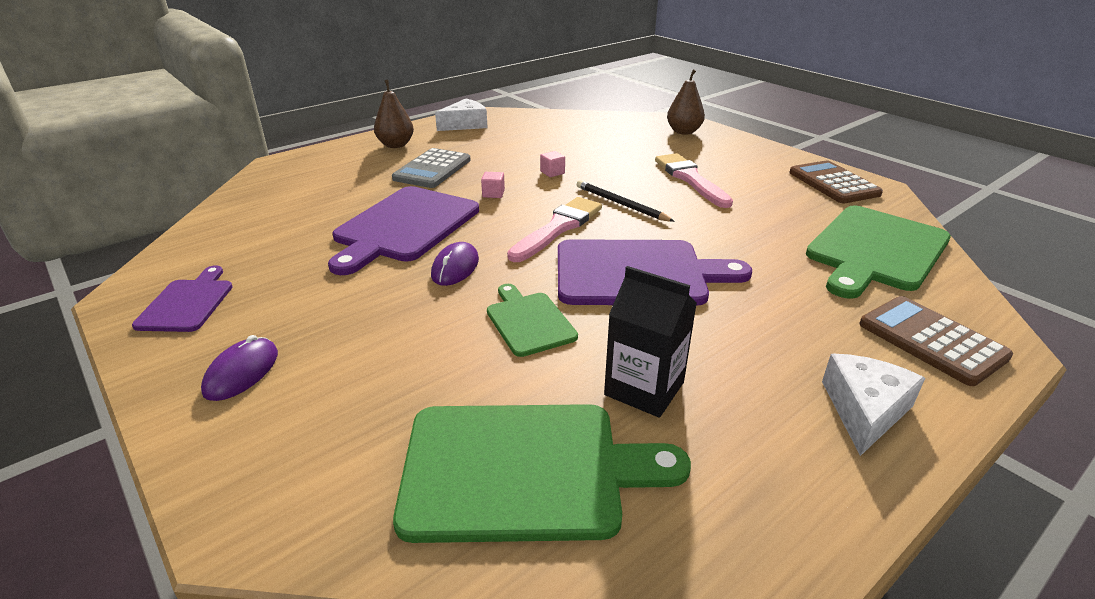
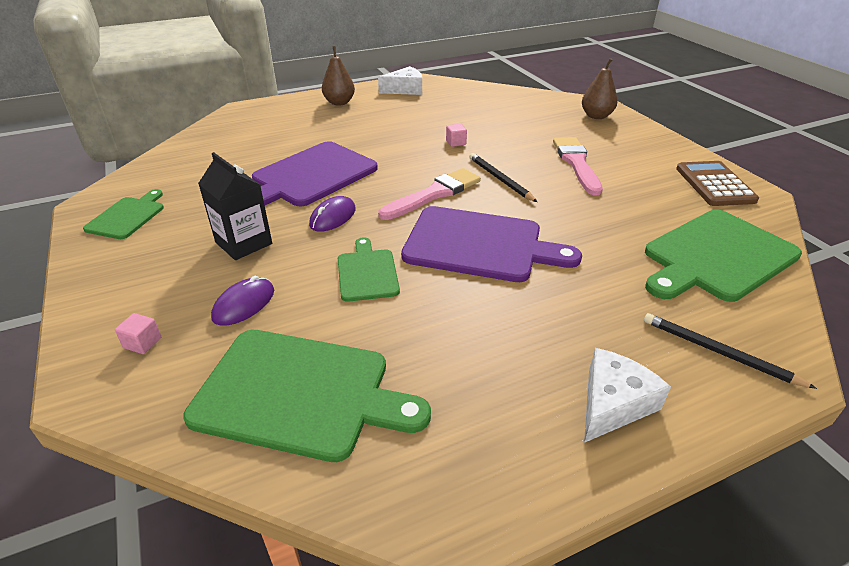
camera: 15 degrees right, 5 degrees up
(187, 303) = (127, 216): purple cutting board -> green cutting board
(242, 372) = (139, 277): purple mouse -> purple mouse (244, 304)
(432, 169) = (357, 128): grey calculator -> none
(493, 194) = (396, 156): pink cube -> pink cube (142, 343)
(644, 388) = (430, 347): black carton -> black carton (244, 243)
(931, 340) = (718, 352): brown calculator -> black pencil

